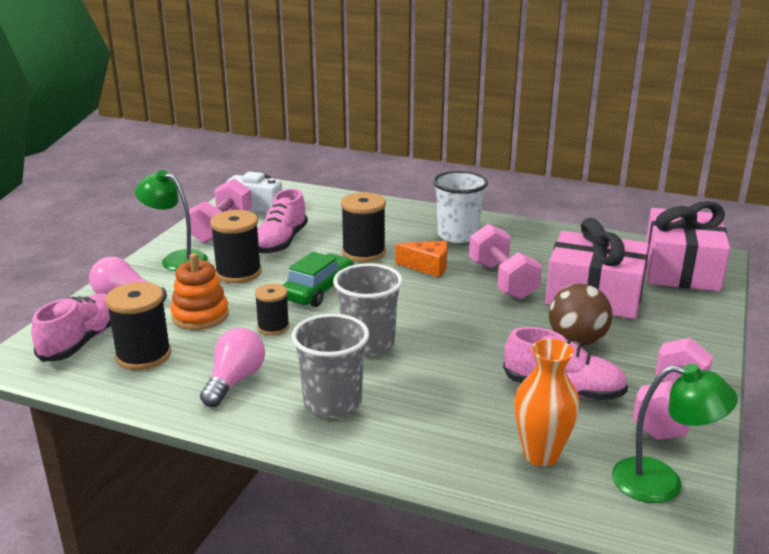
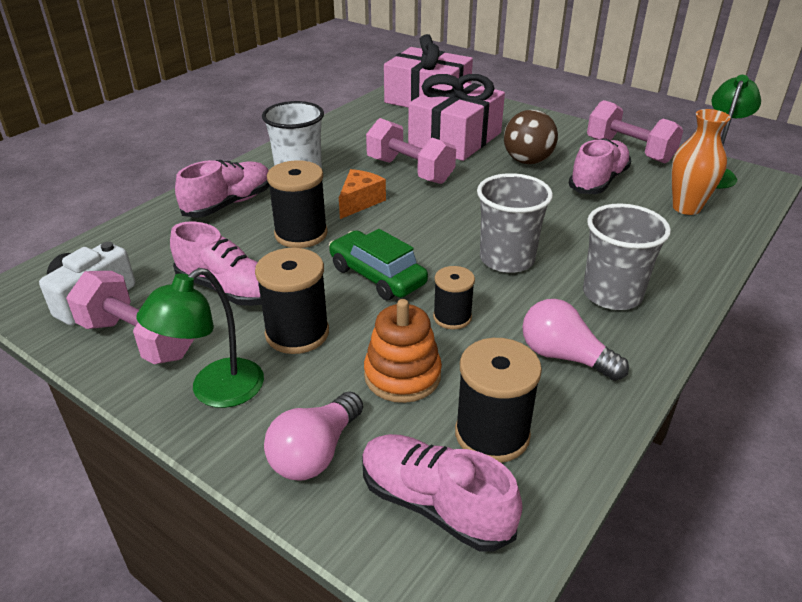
camera: 75 degrees left, 10 degrees up
(393, 220) = (229, 204): none -> pink shoe
(502, 280) = (409, 171): pink dumbbell -> pink dumbbell turned 45 degrees clockwise

